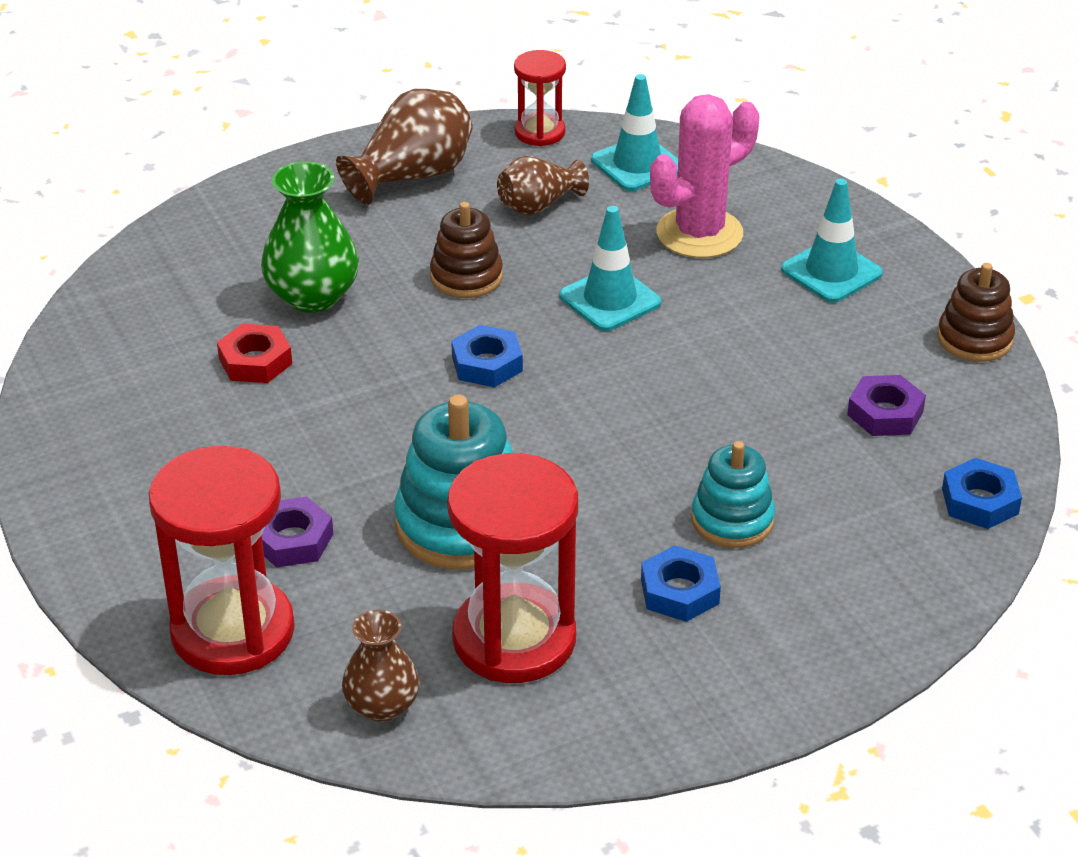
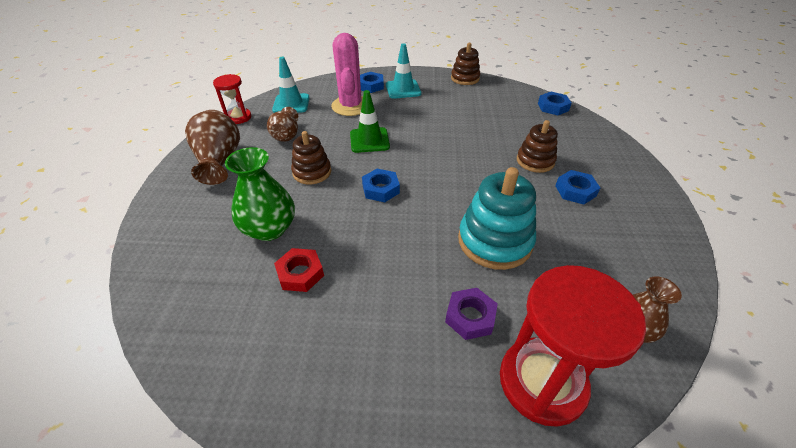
camera: 60 degrees left, 5 degrees up
(514, 639) = (591, 254): red hourglass -> none
(610, 299) = (369, 140): turquoise traffic cone -> green traffic cone
(732, 520) = (535, 161): turquoise stacking toy -> brown stacking toy
(801, 226) = (371, 86): none -> blue nut
(885, 413) = (492, 107): purple nut -> none

